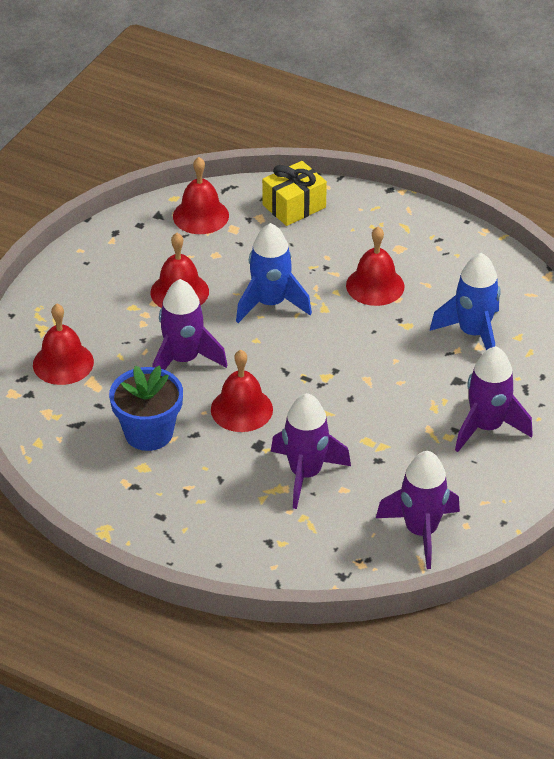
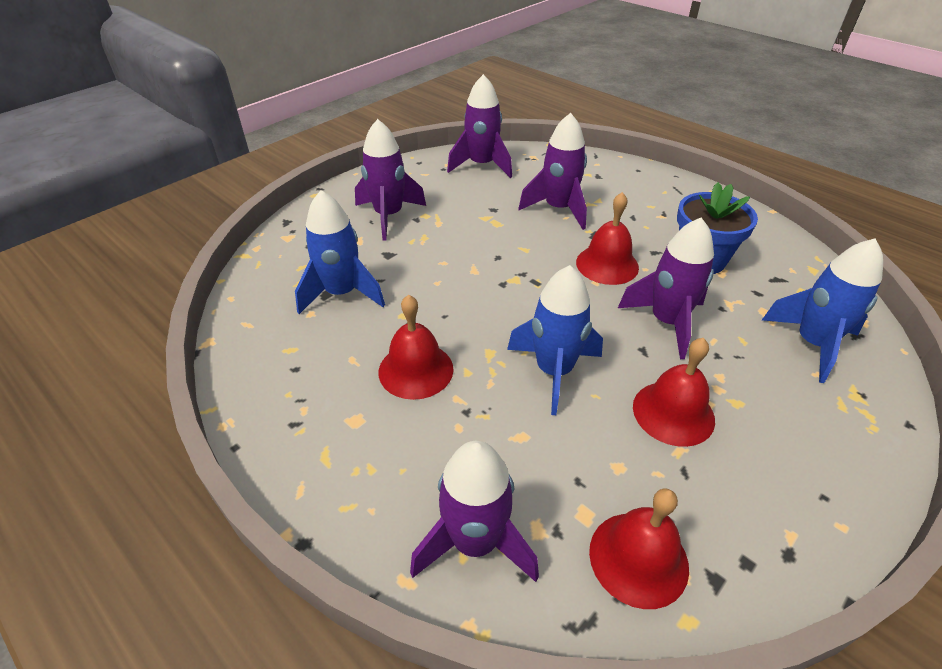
camera: 165 degrees left, 0 degrees up
(63, 363) = (812, 344): red bell -> blue rocket
(294, 206) = (475, 542): yellow gift -> purple rocket

